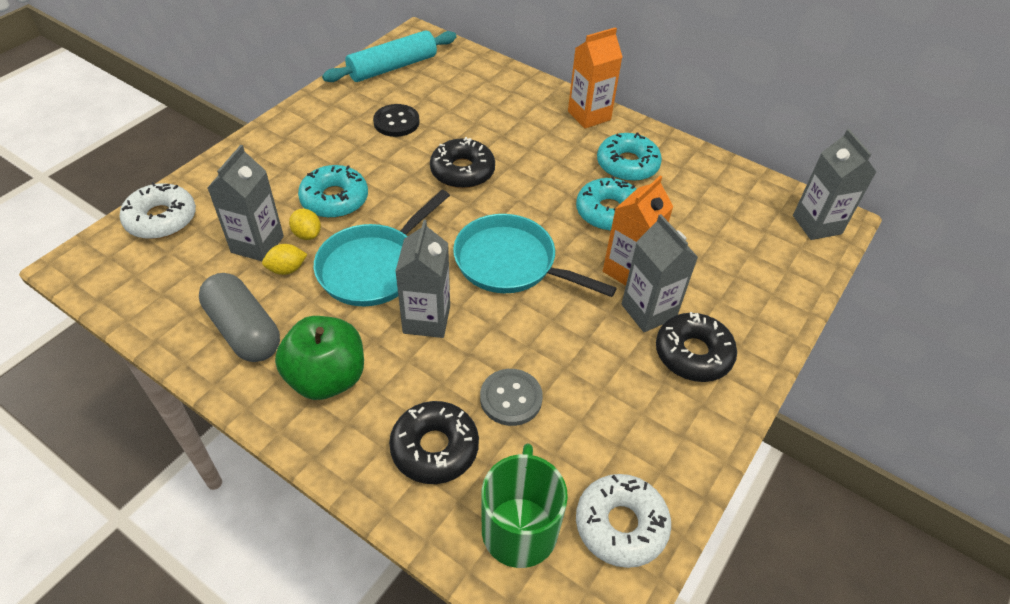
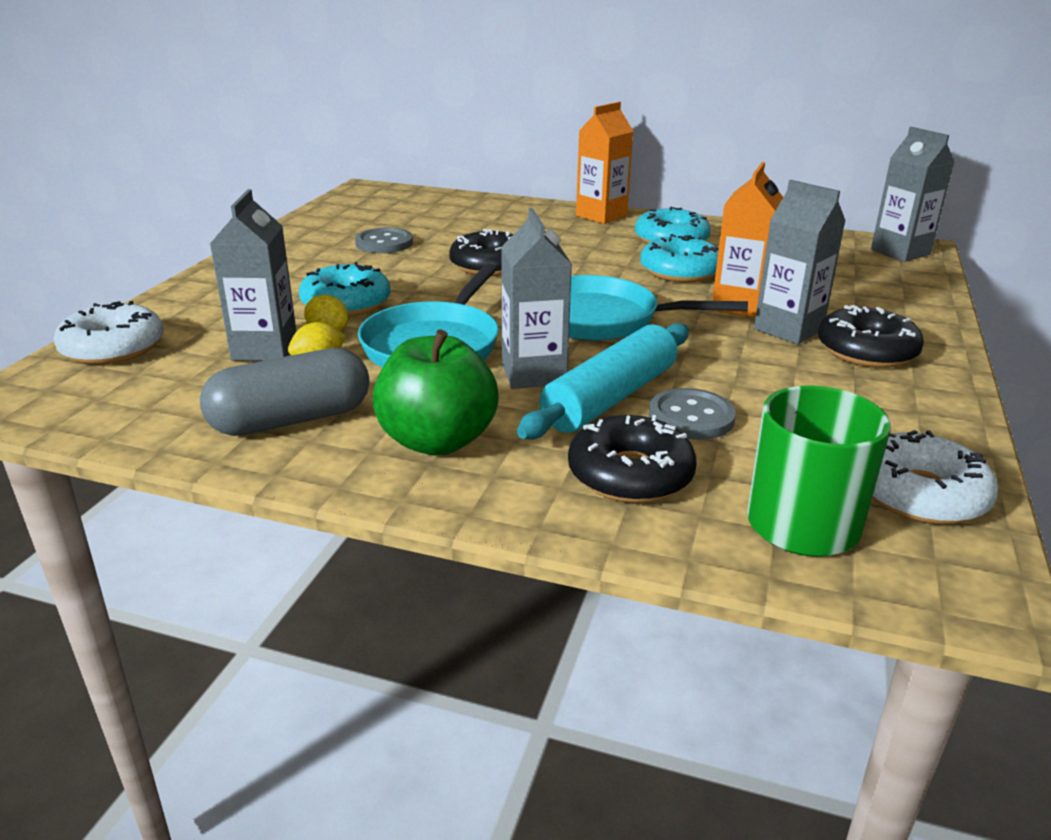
camera: 15 degrees left, 20 degrees down
(244, 330) = (291, 420): grey capsule -> grey capsule turned 60 degrees counterclockwise
(392, 67) = (352, 210): turquoise rolling pin -> turquoise rolling pin (610, 398)
(396, 122) = (384, 243): black button -> grey button

